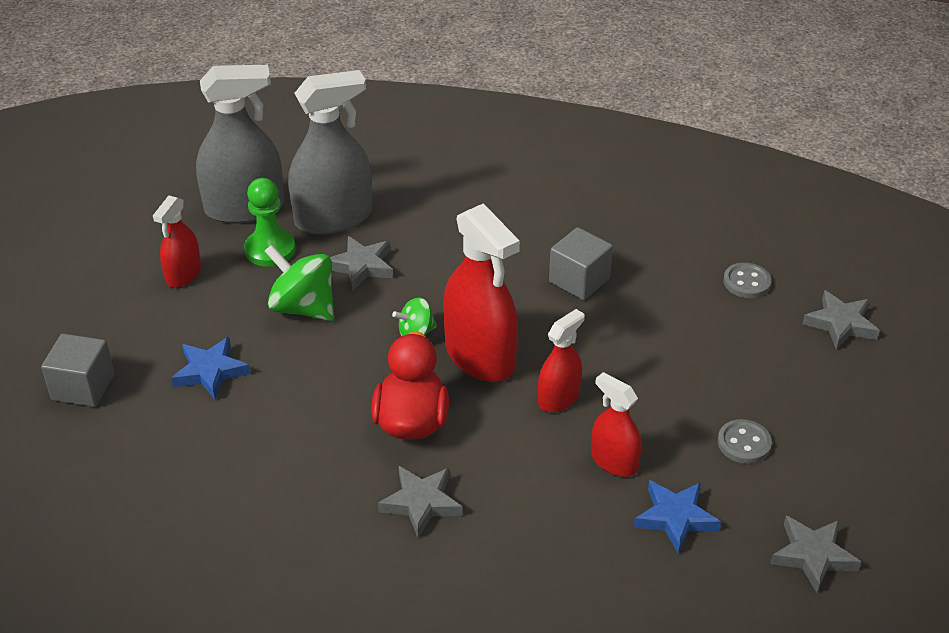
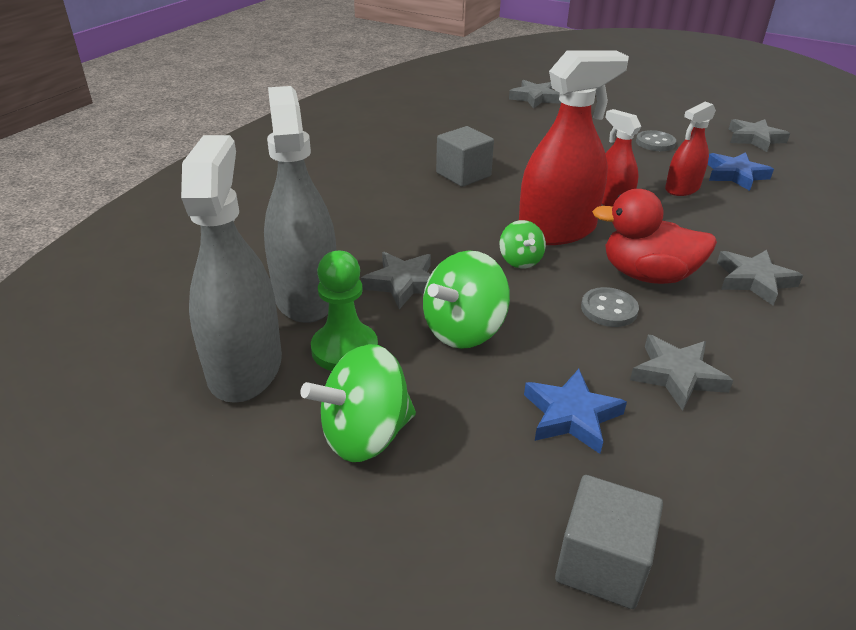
camera: 80 degrees left, 5 degrees down
(183, 274) = (365, 435): red spray bottle -> green spinning top
(263, 433) = (677, 376): none -> grey star
(746, 282) = (484, 117): grey button -> grey button (609, 309)

